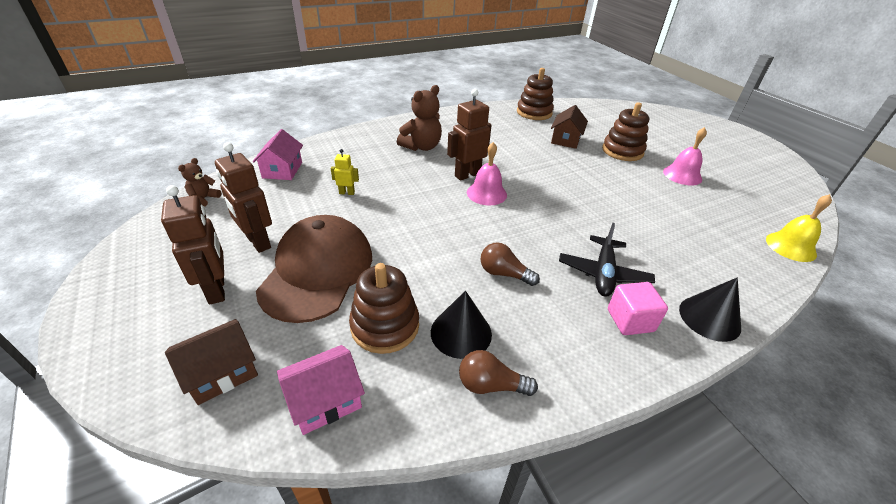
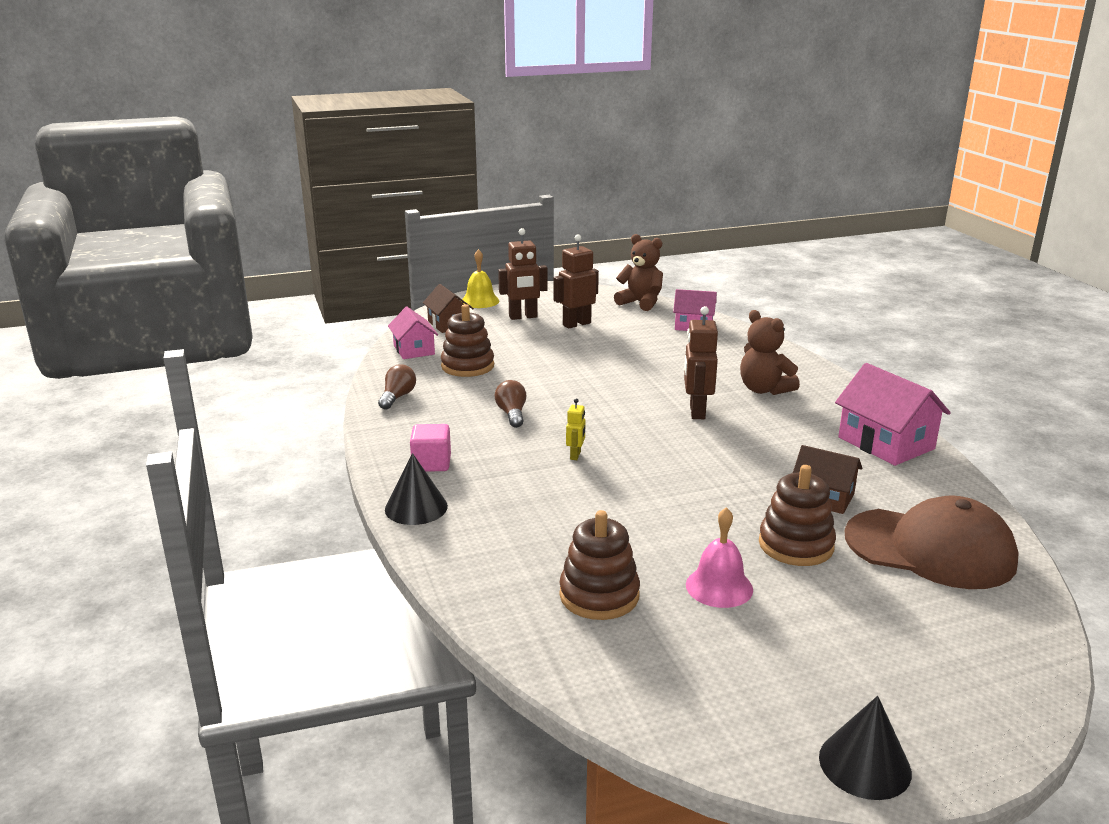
camera: 100 degrees right, 15 degrees down
(204, 199) = (640, 303): brown teddy bear -> brown teddy bear, size x1.83
(318, 271) = (535, 344): brown cap -> brown cap (930, 549)
(347, 193) = (652, 352): yellow robot -> yellow robot (575, 455)
(461, 333) = (449, 391): black cone -> black cone (864, 764)
(467, 174) = (696, 412): brown robot -> brown robot turned 150 degrees counterclockwise
(486, 193) = (653, 419): pink bell -> none
(490, 117) = (886, 443): none -> pink house
(504, 274) = (512, 414): brown light bulb -> brown light bulb turned 45 degrees counterclockwise
(534, 112) = (926, 485): brown stacking toy -> brown stacking toy (599, 595)
(603, 273) = (498, 463): black plane -> none
(790, 246) = (513, 623): yellow bell -> yellow bell (480, 301)

